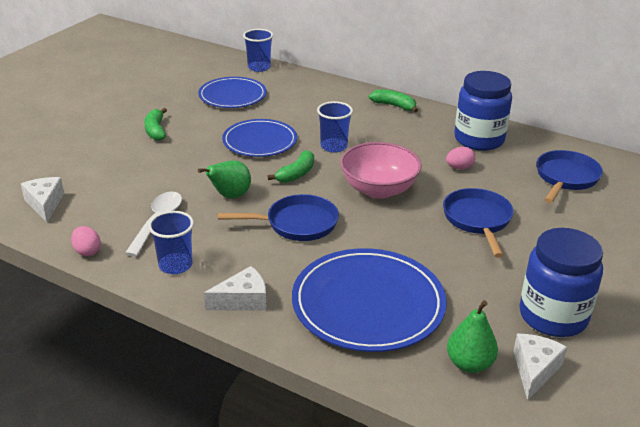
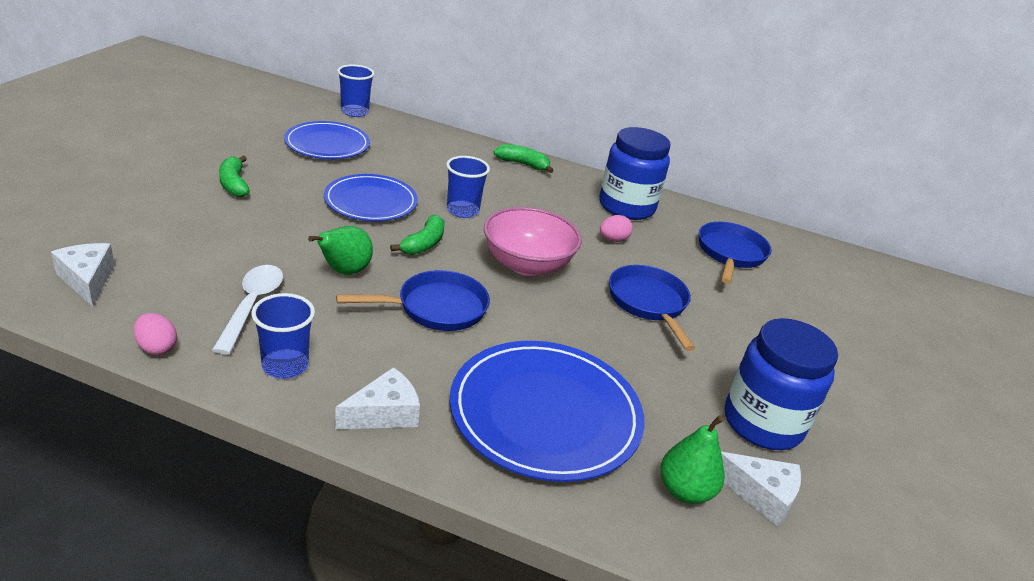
camera: 15 degrees left, 0 degrees up
(534, 370) = (761, 495): white cheese -> white cheese turned 105 degrees clockwise

